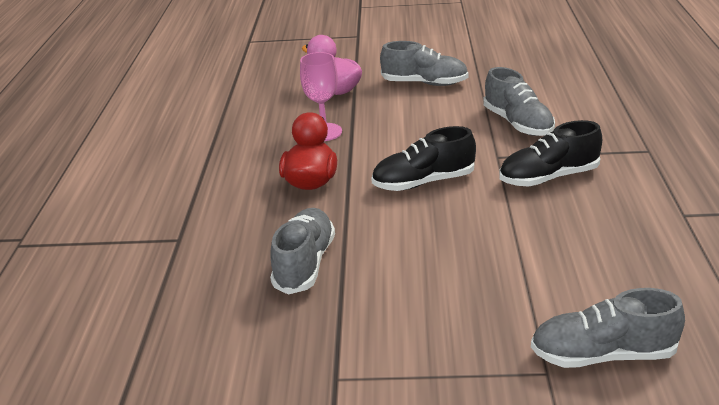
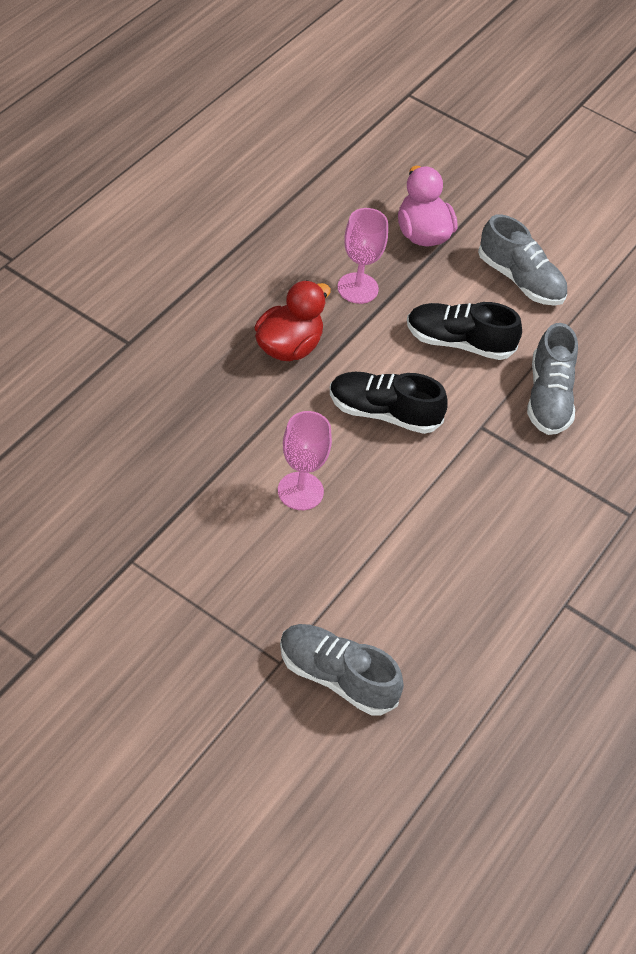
camera: 25 degrees right, 20 degrees up
(305, 264) = (202, 437): grey shoe -> none
(420, 254) = (300, 491): none -> pink goblet
(548, 177) = (498, 483): black shoe -> black shoe (459, 342)

